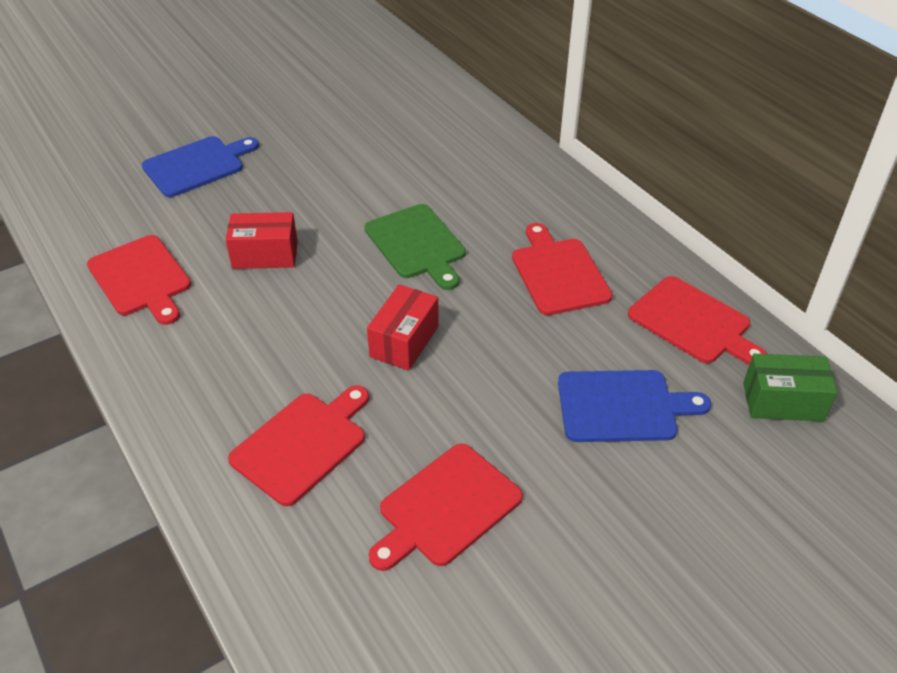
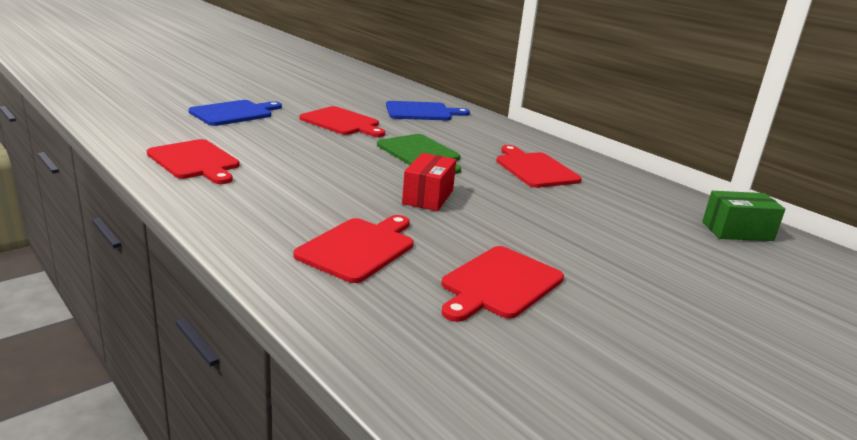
camera: 10 degrees left, 20 degrees down
(265, 255) = (299, 154): red box -> none
(622, 406) = (618, 232): blue cutting board -> blue cutting board (421, 112)
(693, 322) = (647, 193): red cutting board -> red cutting board (342, 122)

